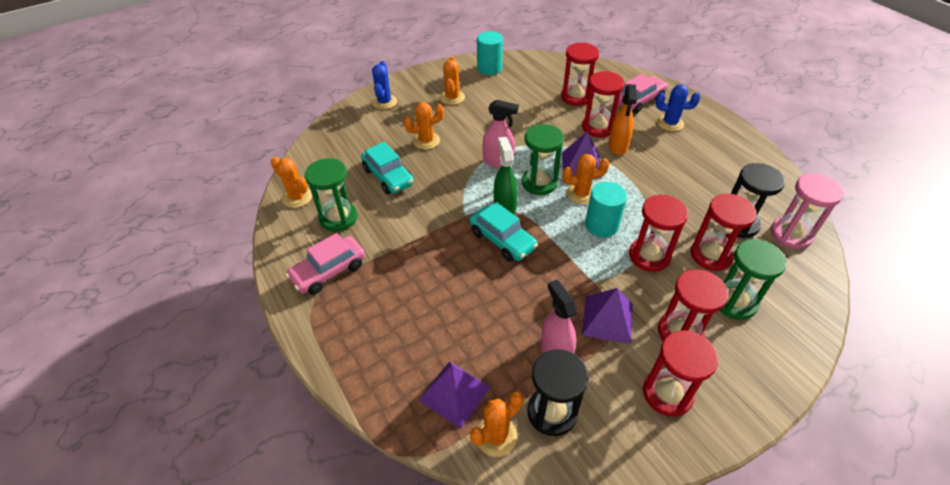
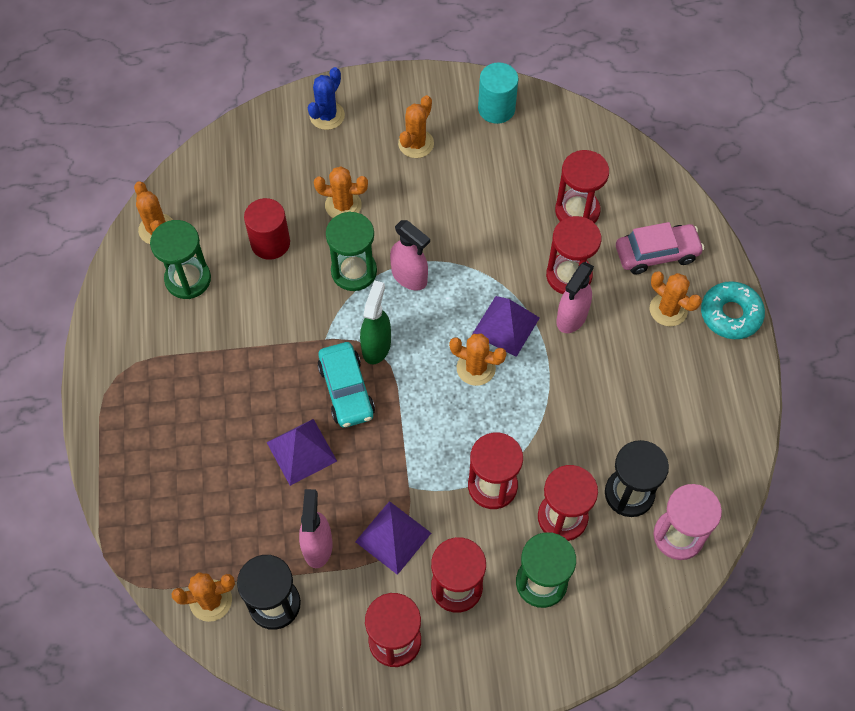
camera: 25 degrees right, 15 degrees up
(329, 271) = (146, 347): pink car -> none
(388, 176) = (270, 243): turquoise car -> red cylinder
(454, 393) = (197, 542): purple pyramid -> purple pyramid (301, 451)
(539, 183) = (438, 330): green hourglass -> green hourglass (354, 271)
(601, 225) = (469, 421): turquoise cylinder -> none
(618, 146) = (571, 317): orange spray bottle -> pink spray bottle
(670, 123) = (668, 310): blue cactus -> orange cactus
(706, 113) = (730, 314): none -> turquoise donut

